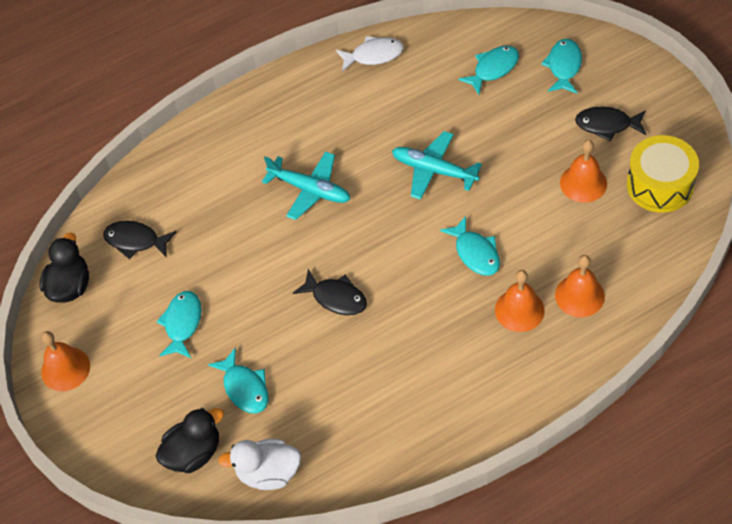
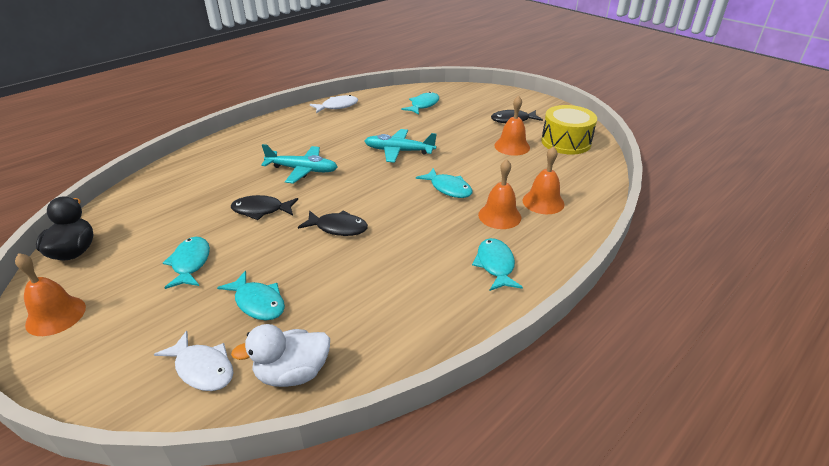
camera: 20 degrees left, 20 degrees down
(135, 241) = (146, 214): black fish -> black fish (261, 210)
(193, 453) = (202, 368): black duck -> white fish
(564, 66) = (470, 100): turquoise fish -> turquoise fish (495, 265)

